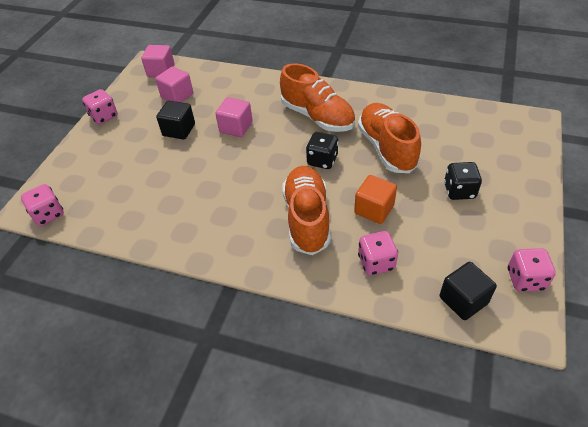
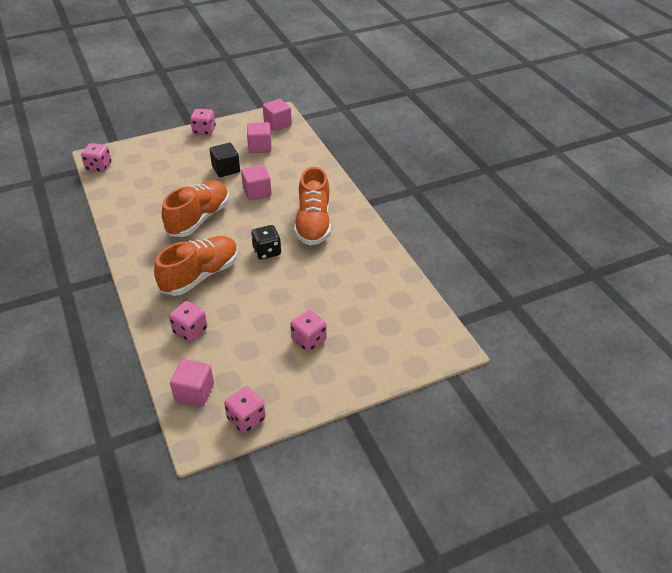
camera: 45 degrees right, 5 degrees down
(374, 209) = (242, 304): orange cube -> none
(387, 148) = (317, 277): orange shoe -> orange shoe (199, 219)
(459, 191) = (309, 340): black dice -> pink dice
(463, 300) = (194, 392): black cube -> pink cube

